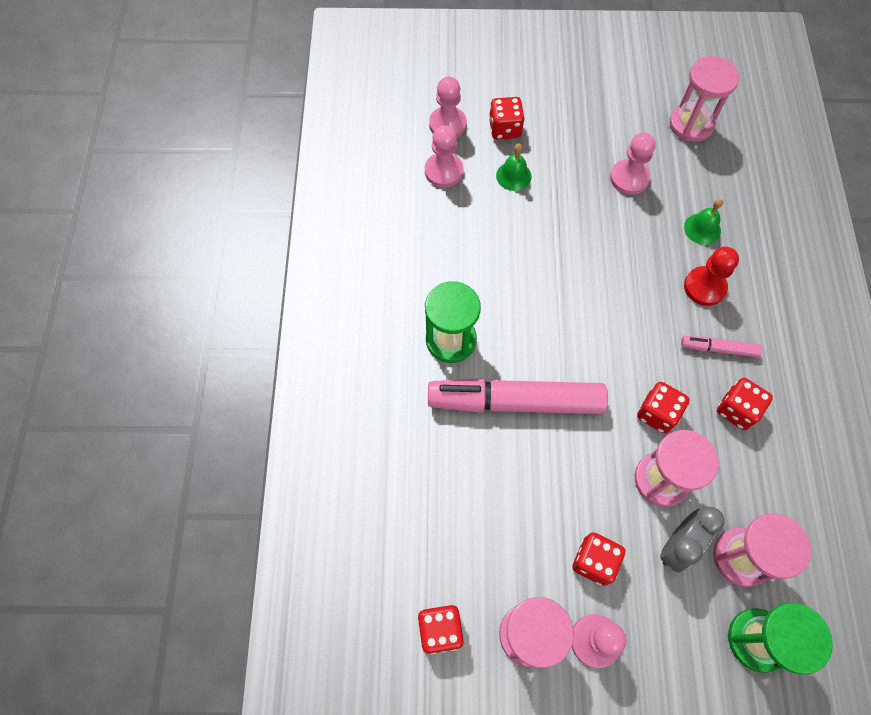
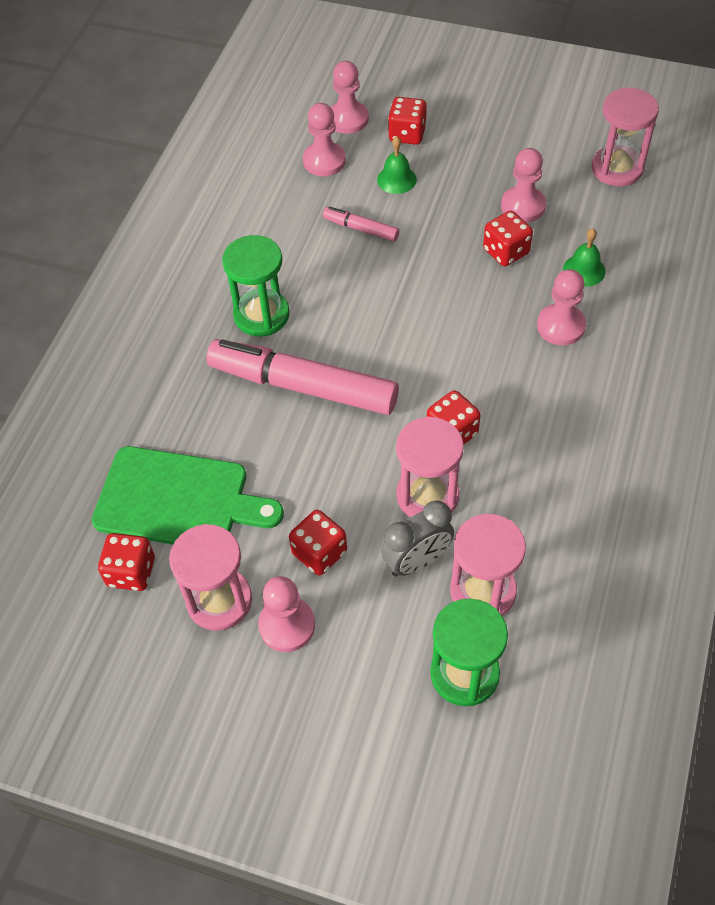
camera: 20 degrees right, 10 degrees down
(453, 545) = (178, 500): none -> green cutting board
(704, 287) = (561, 326): red pawn -> pink pawn
(719, 349) = (550, 388): pink marker -> pink marker (361, 229)
(736, 410) = (543, 451): red dice -> red dice (506, 251)

